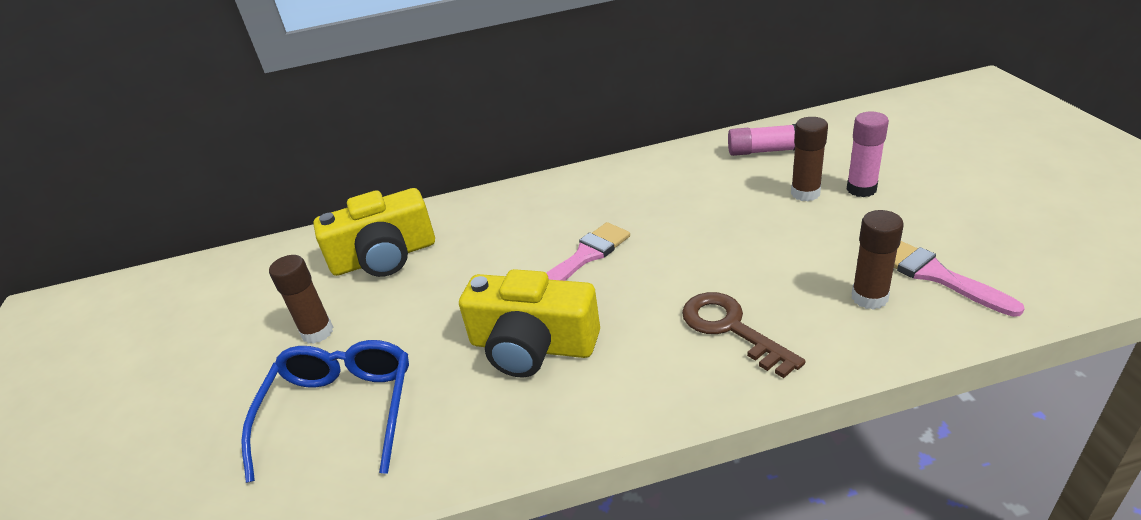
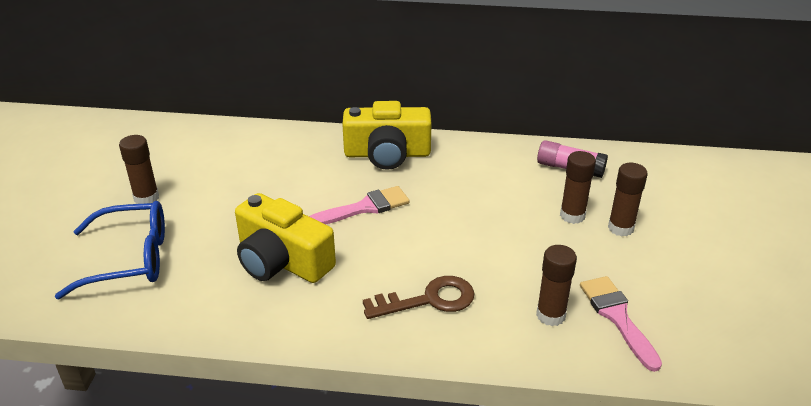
camera: 15 degrees right, 0 degrees up
(341, 411) = (130, 259): blue glasses -> blue glasses turned 60 degrees clockwise
(384, 257) = (224, 157): yellow camera -> yellow camera (387, 154)
(730, 328) = (429, 300): brown key -> brown key turned 90 degrees clockwise
(861, 189) = (620, 228): pink glue stick -> brown glue stick

